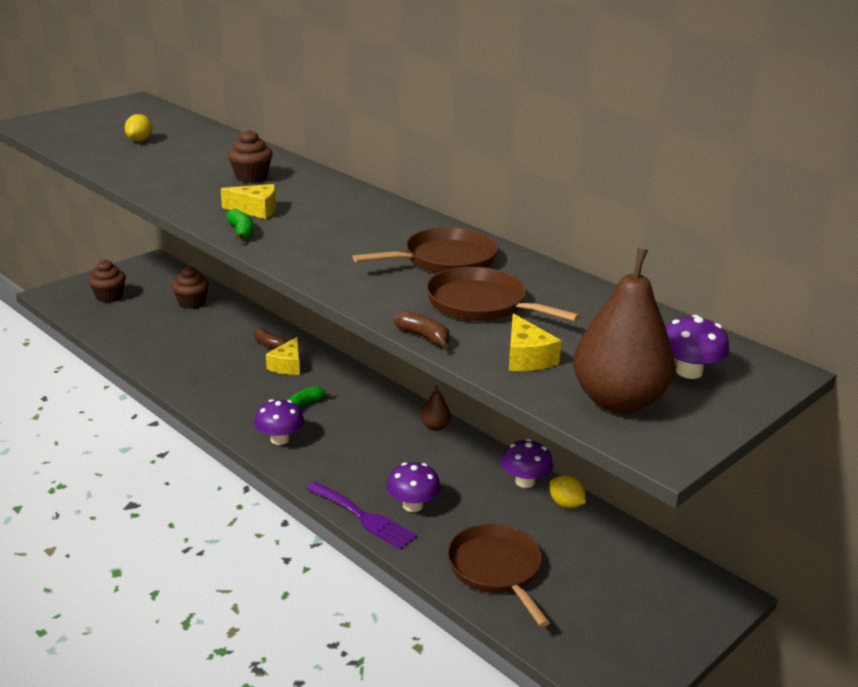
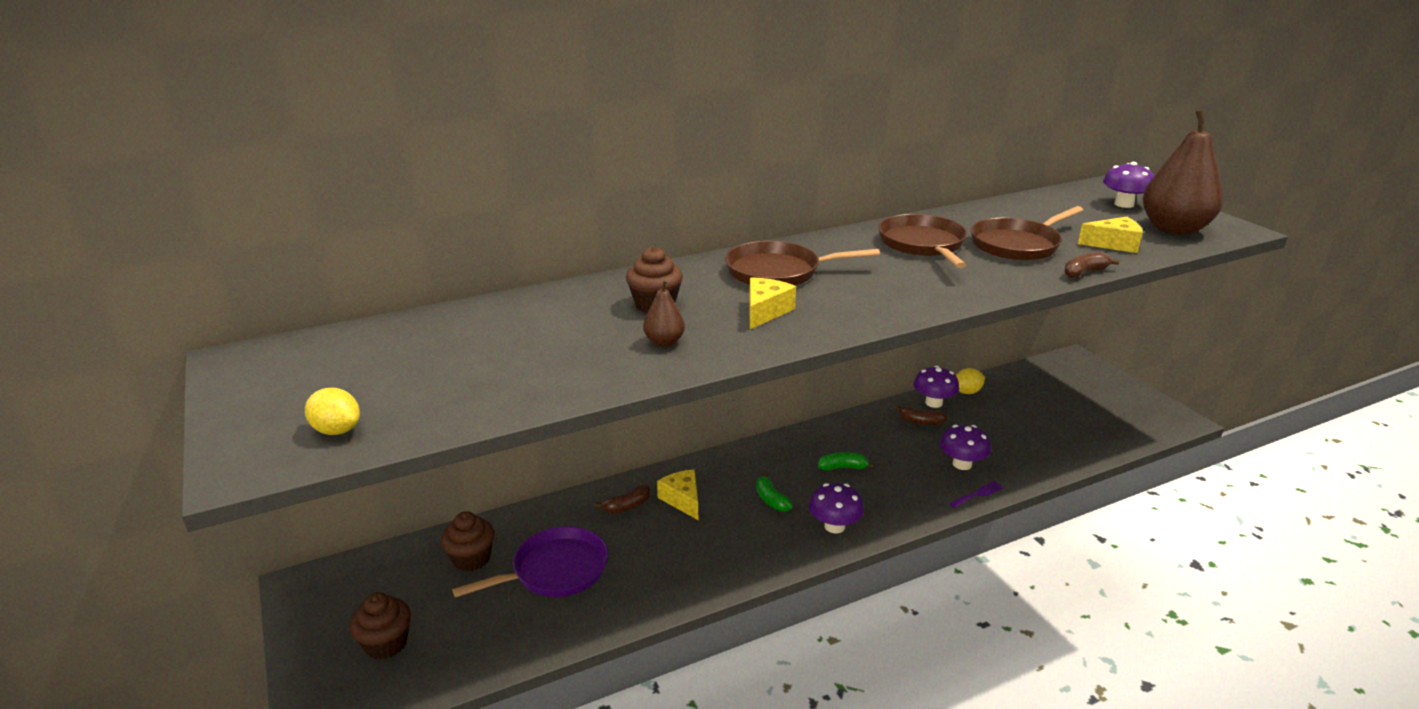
camera: 70 degrees left, 0 degrees up
(140, 140) = (445, 366): yellow lemon -> yellow lemon (337, 430)
(188, 332) = (555, 570): none -> purple pan
(241, 232) = (829, 324): green banana -> green banana (843, 467)
(287, 365) = (682, 500): yellow cheese -> yellow cheese turned 150 degrees counterclockwise
(363, 517) = (978, 494): purple fork -> purple fork, size x0.52
(435, 427) = (838, 429): brown pear -> brown pear (664, 342)
(479, 475) = (920, 422): none -> brown banana
(496, 570) = (1052, 441): brown pan -> brown pan (778, 272)

